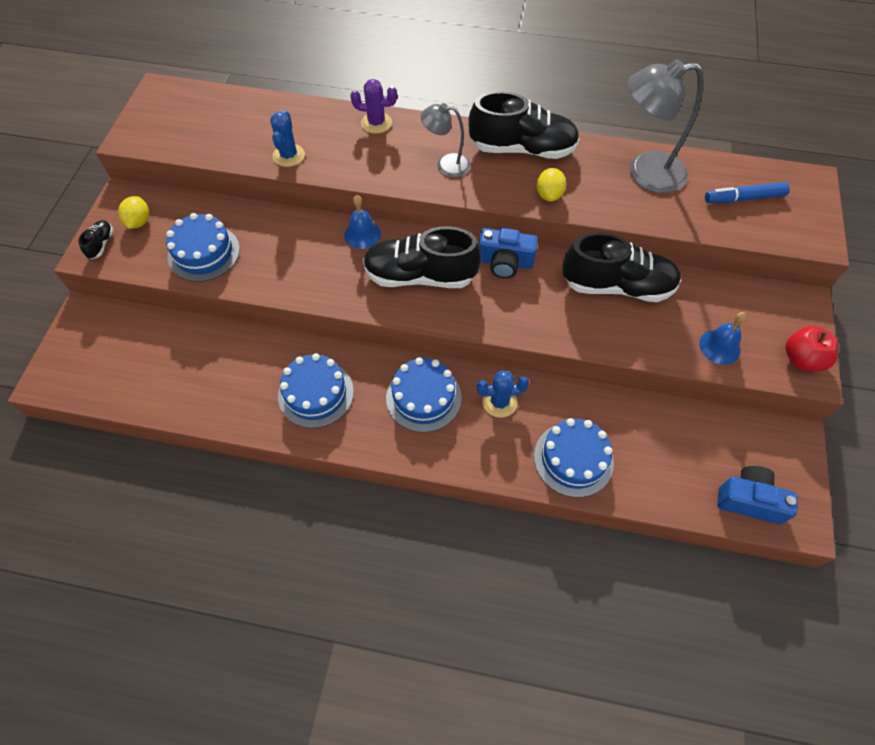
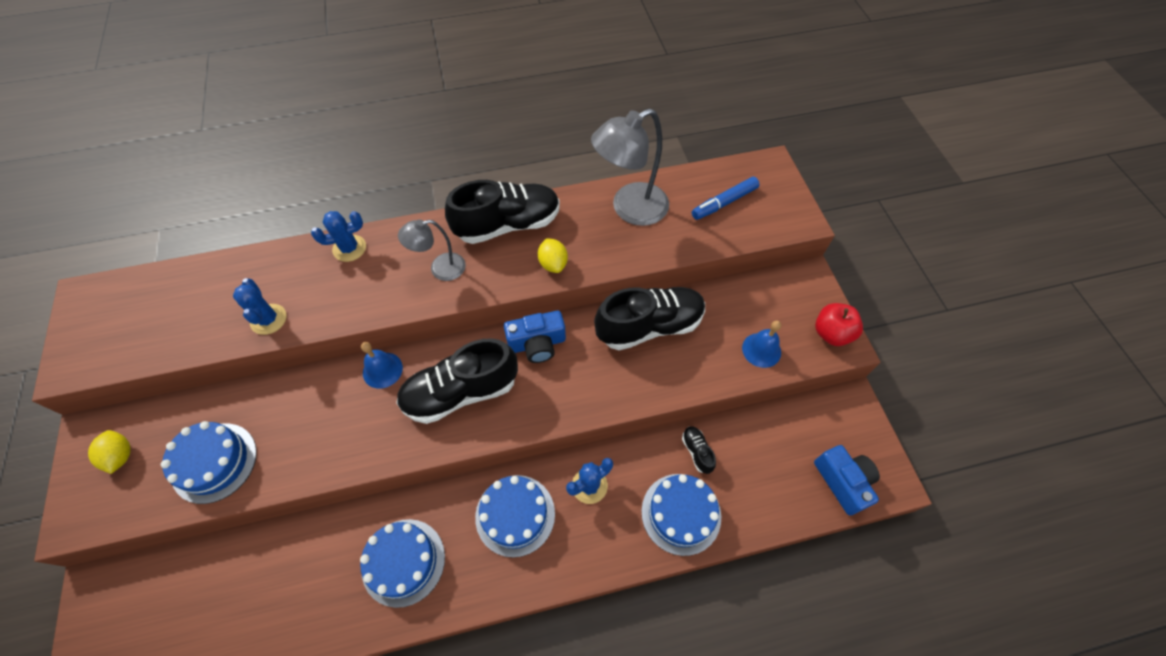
camera: 25 degrees left, 0 degrees up
(101, 244) = (83, 502): black shoe -> black shoe (697, 451)
(376, 123) = (349, 248): purple cactus -> blue cactus
(749, 500) = (843, 481): blue camera -> blue camera turned 75 degrees clockwise

